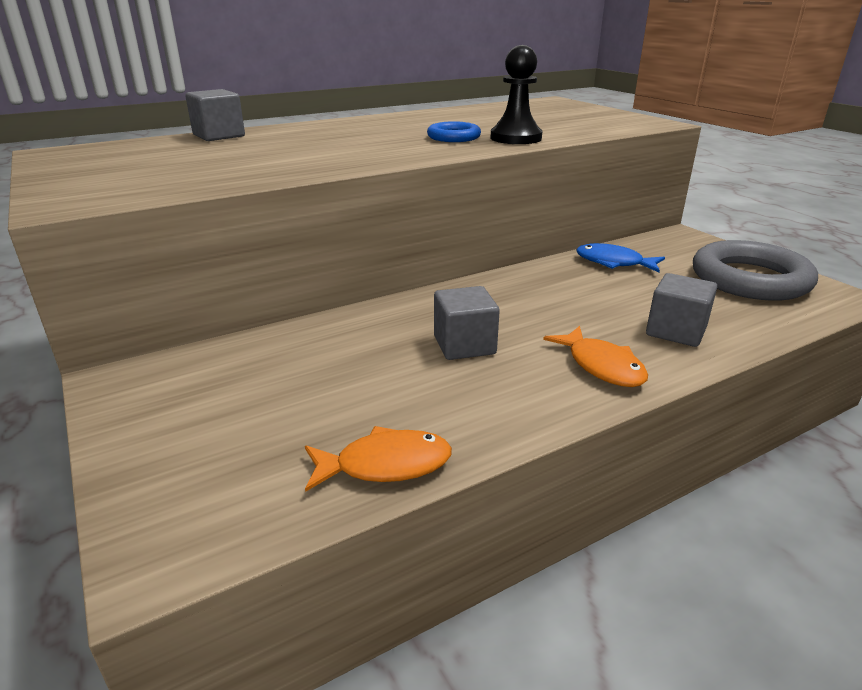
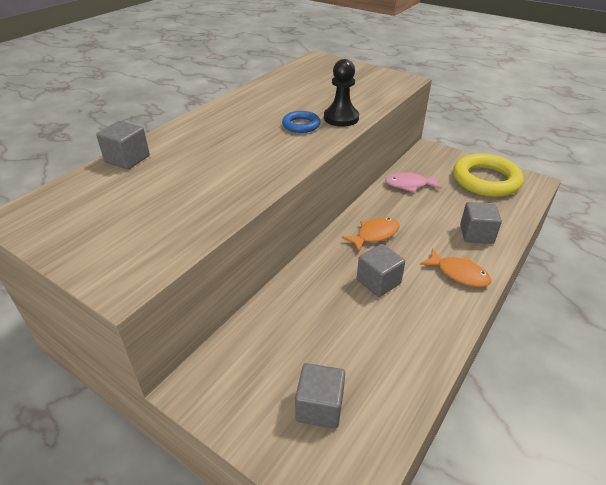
camera: 25 degrees left, 10 degrees up
(240, 447) = (319, 407): none -> grey cube
(385, 465) = (406, 386): orange fish -> orange fish (374, 235)
(613, 263) = (409, 185): blue fish -> pink fish
(750, 279) = (486, 180): grey ring -> yellow ring

